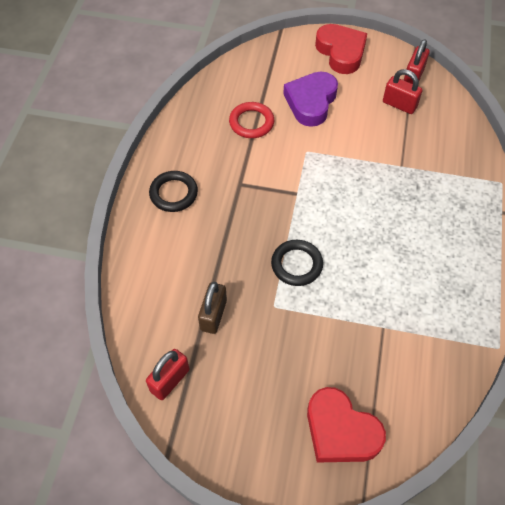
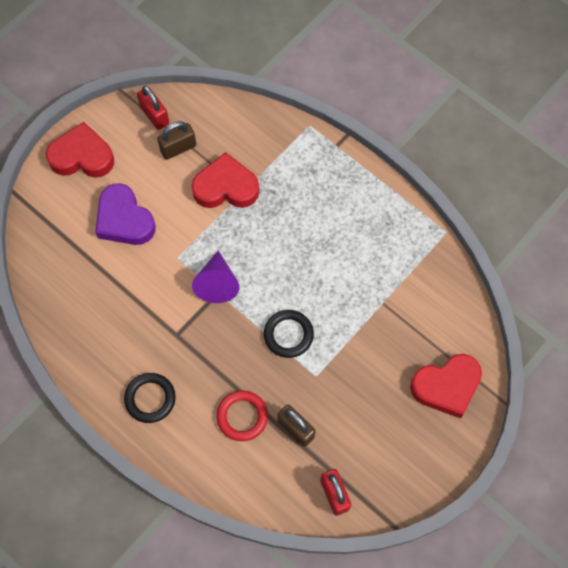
camera: 60 degrees left, 10 degrees up
(251, 122) = (113, 286): red ring -> red ring (242, 416)
(304, 189) = (217, 283): none -> purple cone
(393, 152) = (226, 187): none -> red heart
(399, 105) = (178, 148): red padlock -> brown padlock

